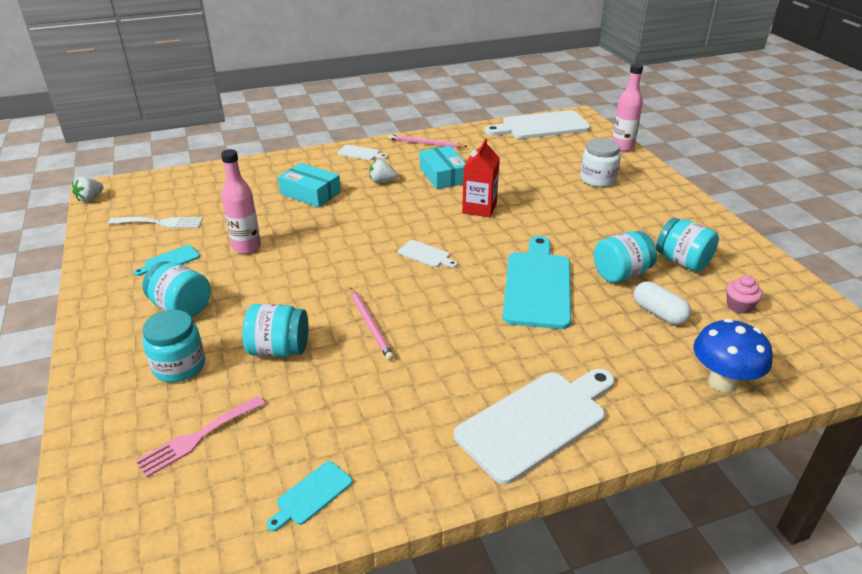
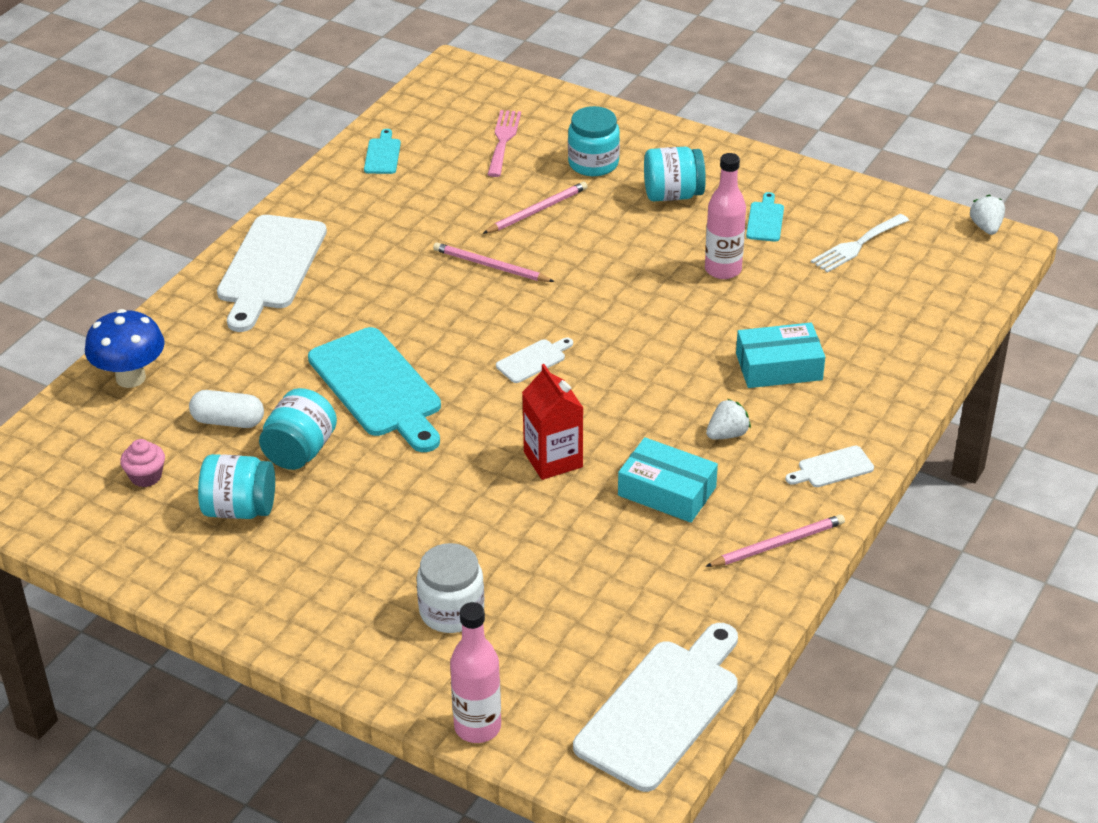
camera: 140 degrees right, 5 degrees up
(279, 349) = (537, 210): turquoise jar -> pink pencil
(425, 255) = (533, 360): white cutting board -> white cutting board turned 150 degrees clockwise

